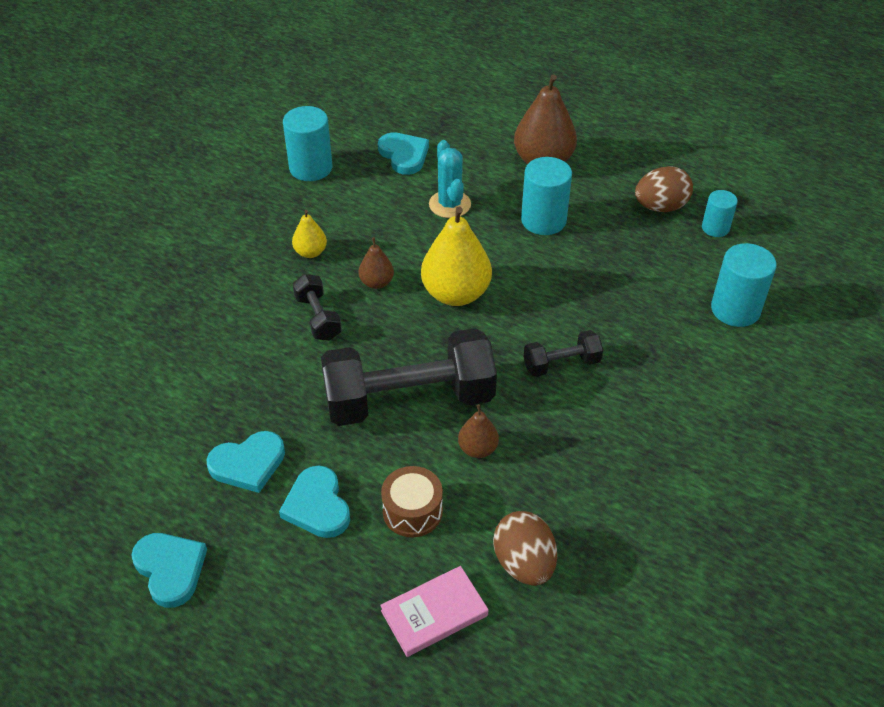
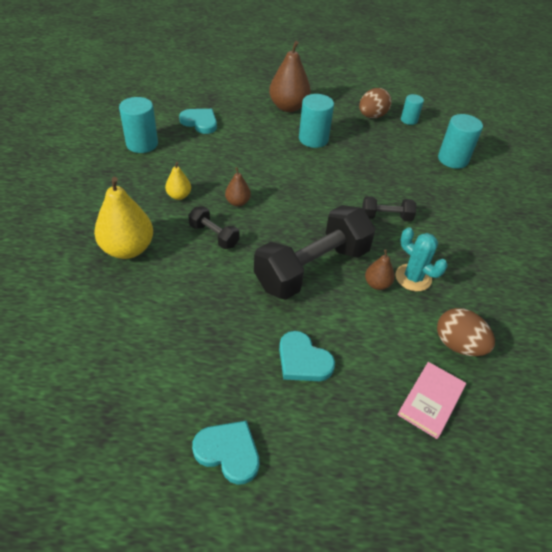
camera: 30 degrees left, 0 degrees up
(248, 464) = (233, 350): turquoise heart -> none
(412, 511) = (367, 339): brown drum -> none
(449, 204) = (250, 144): turquoise cactus -> turquoise cactus (413, 278)
(456, 294) = (293, 195): yellow pear -> yellow pear (128, 249)
(561, 364) = (386, 217): black dumbbell -> black dumbbell turned 45 degrees clockwise

